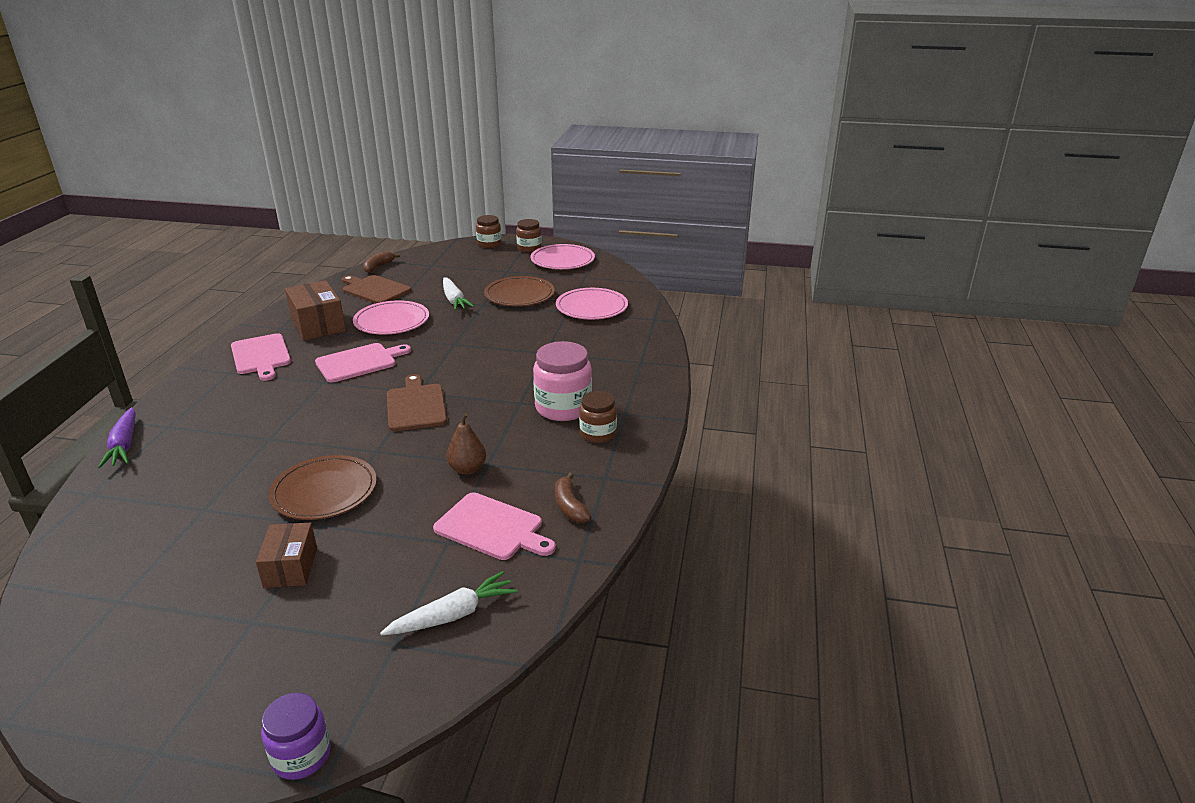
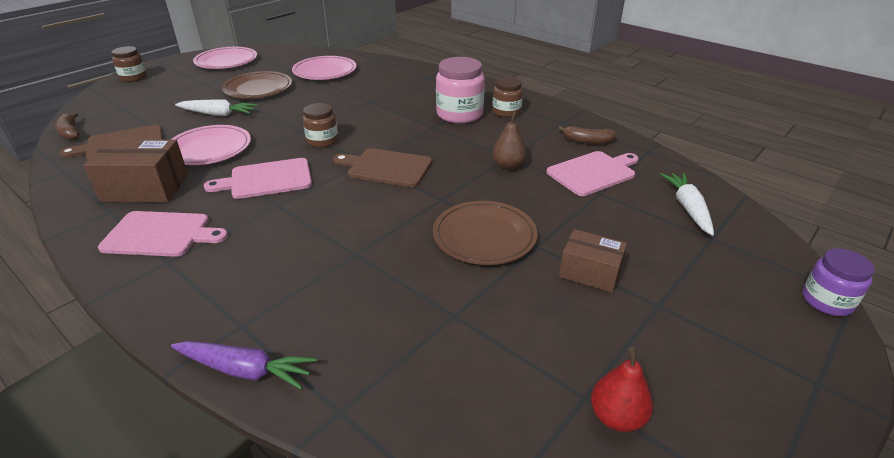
camera: 60 degrees left, 5 degrees up
(98, 622) = (616, 417): none -> red pear
(359, 362) = (267, 179): pink cutting board -> pink cutting board turned 105 degrees counterclockwise
(529, 248) = (177, 66): brown jar -> brown jar (322, 141)

